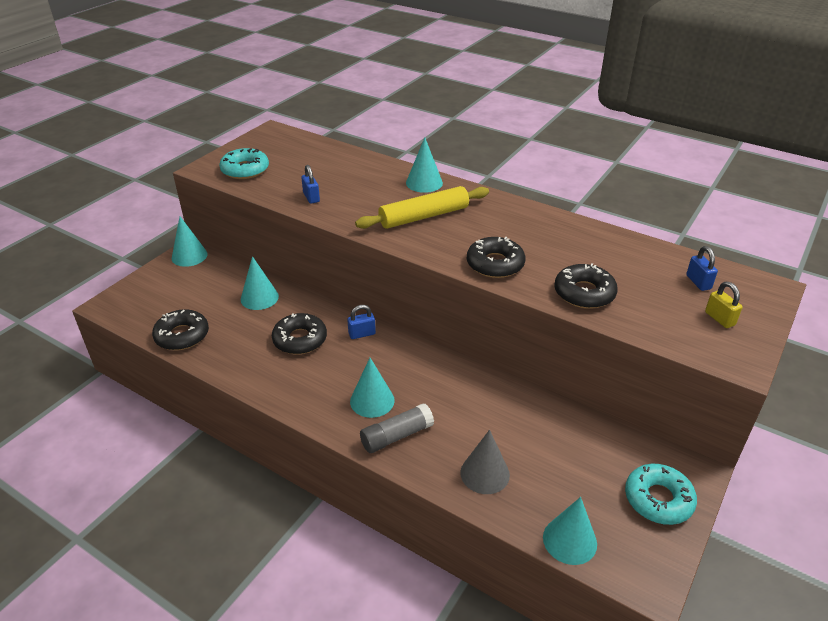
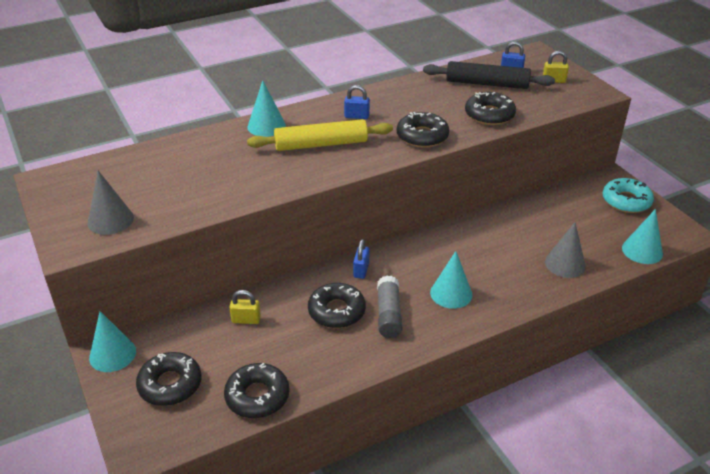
camera: 60 degrees left, 0 degrees up
(173, 291) = (170, 384): none -> black donut
(245, 170) = (110, 220): turquoise donut -> grey cone
(259, 297) = (246, 320): turquoise cone -> yellow padlock
(311, 197) = (220, 193): blue padlock -> blue padlock (356, 116)
(396, 436) = (500, 294): grey glue stick -> grey glue stick (388, 314)
(424, 216) = (321, 144): yellow rolling pin -> yellow rolling pin turned 75 degrees clockwise
(647, 273) = (487, 84): none -> black rolling pin

